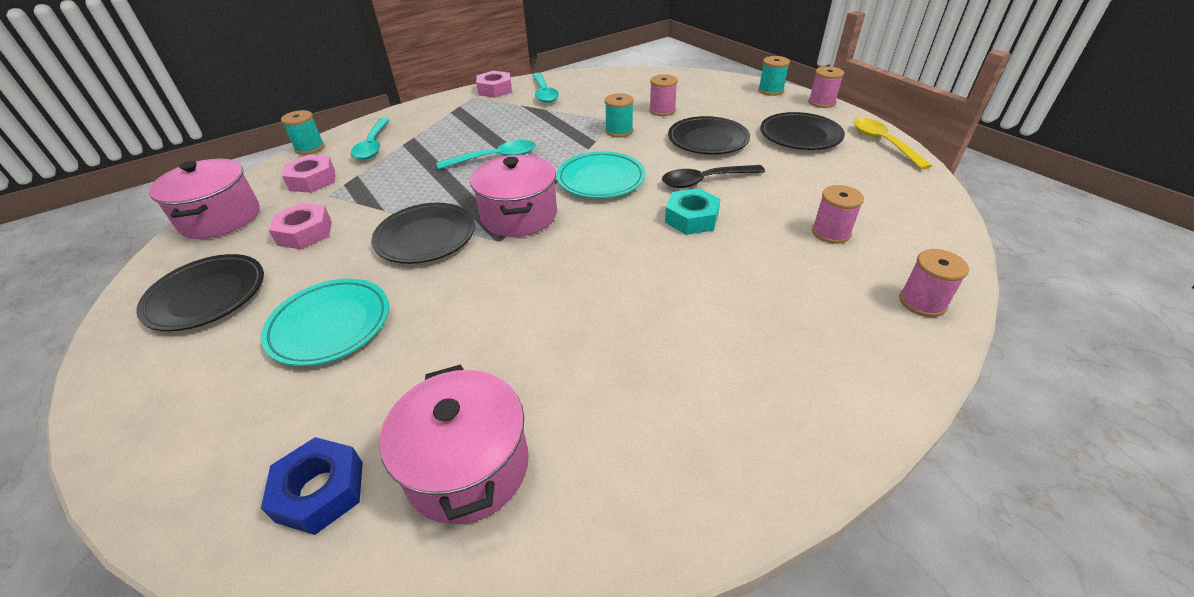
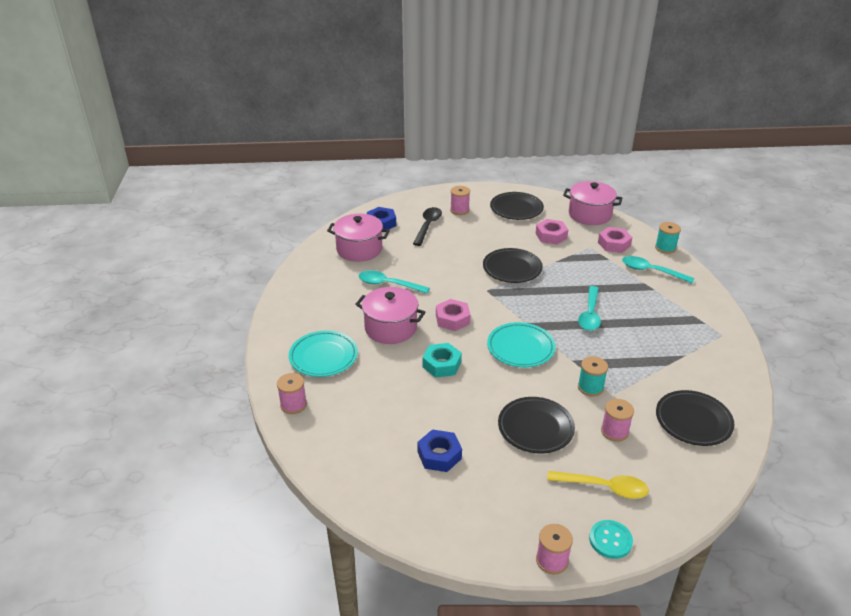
camera: 120 degrees right, 5 degrees down
(330, 325) = (464, 234): turquoise plate -> turquoise plate (323, 357)
(495, 90) = (733, 351): pink nut -> pink nut (452, 319)
(519, 215) = (506, 303): pink pot -> pink pot (390, 328)
(544, 93) = (706, 376): turquoise spoon -> turquoise spoon (388, 284)
(705, 181) = (477, 393): black spoon -> black spoon (428, 226)
(770, 90) = (610, 540): turquoise spool -> turquoise button
(800, 136) = (498, 489): black plate -> black plate (693, 421)
(813, 172) = (439, 455): none -> blue nut
(830, 232) = (372, 412): pink spool -> pink spool (459, 210)
(883, 143) = (441, 536): yellow spoon -> yellow spoon (604, 487)

